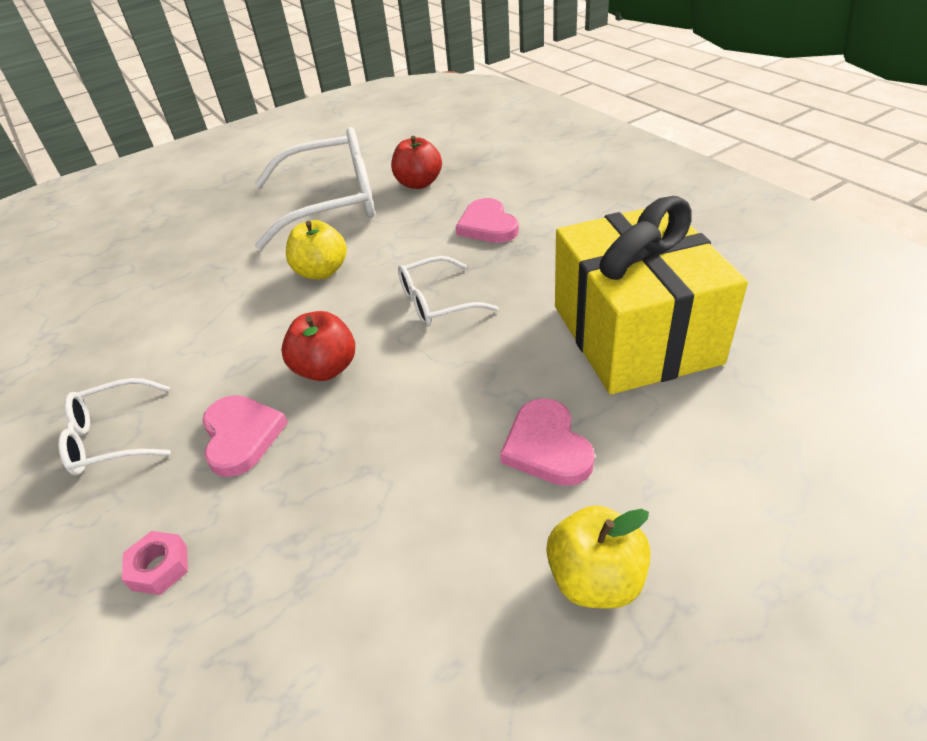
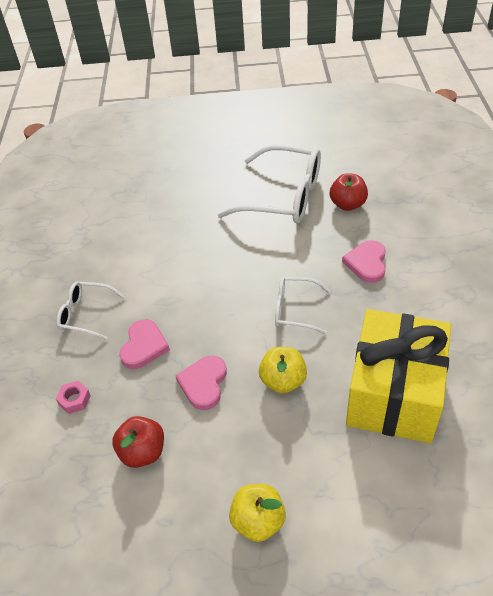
camera: 30 degrees right, 5 degrees up
(321, 271) = (244, 252): yellow apple -> yellow apple (283, 381)
(326, 369) = (207, 325): red apple -> red apple (143, 452)
(547, 447) = (288, 438): pink heart -> pink heart (203, 383)

